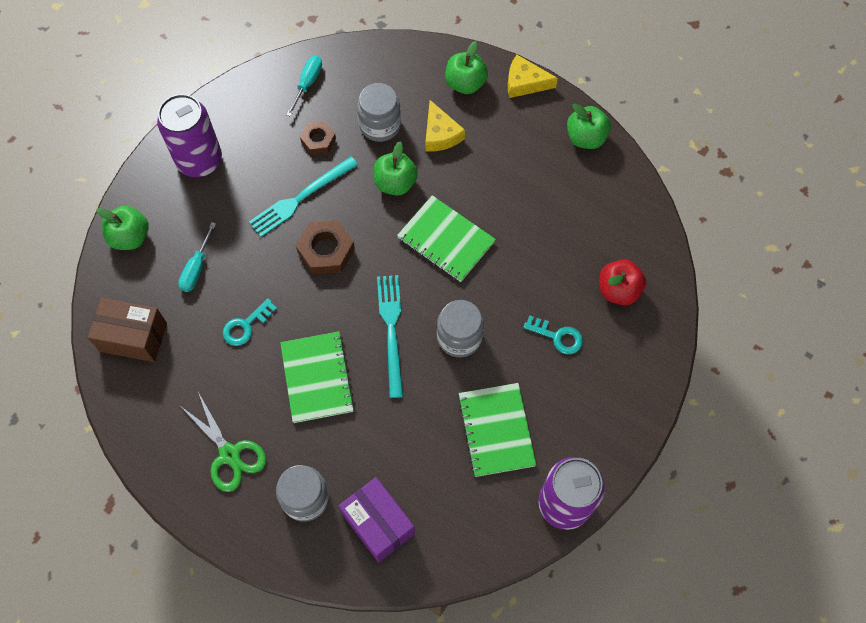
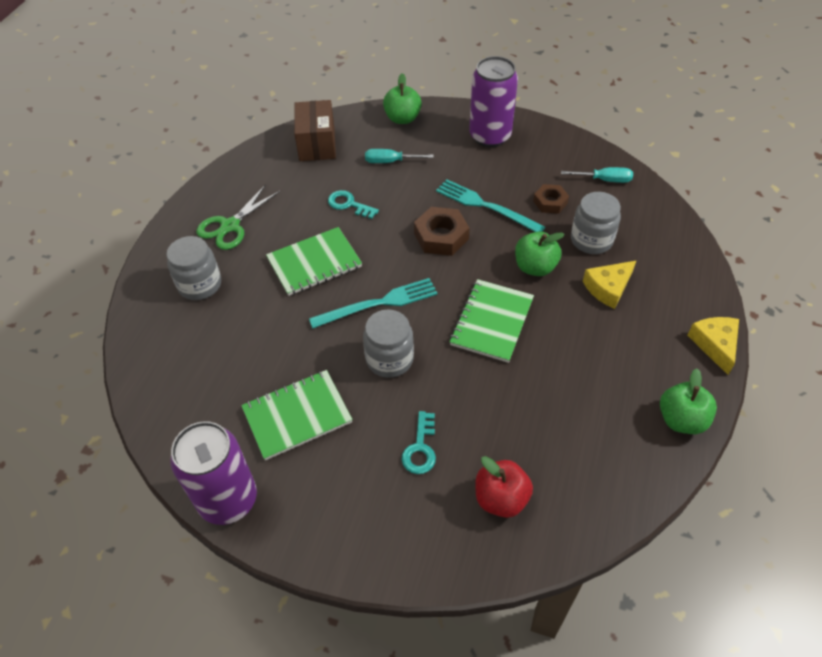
camera: 75 degrees right, 15 degrees down
(378, 524) = (183, 342): purple box -> none
(465, 83) = (680, 293): green apple -> none

